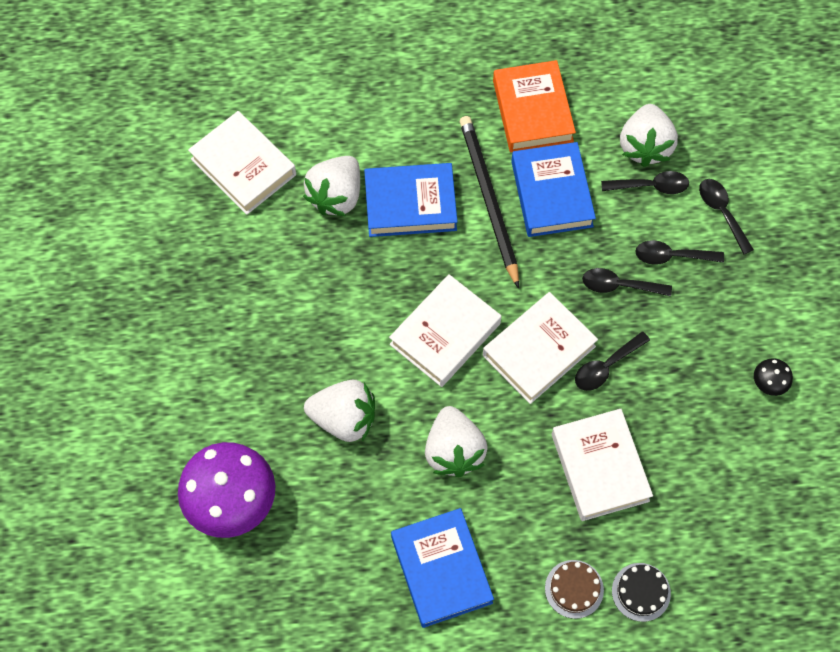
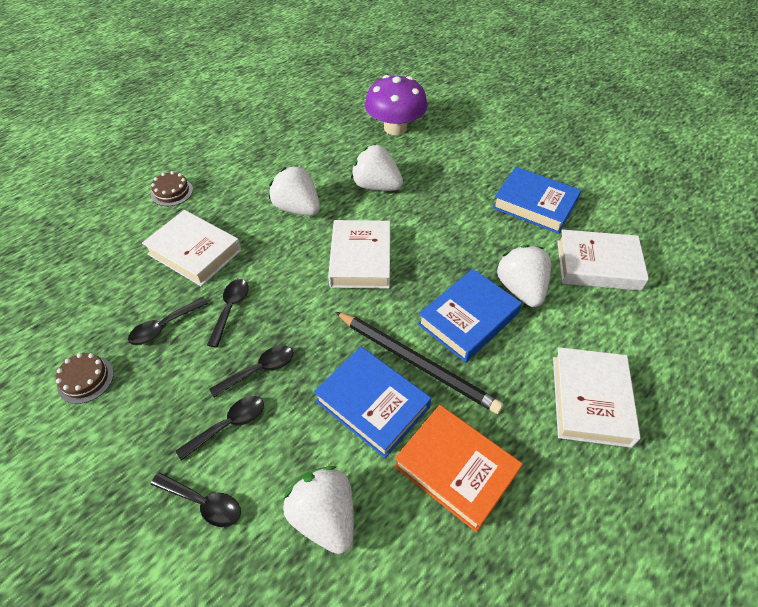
camera: 140 degrees right, 15 degrees down
(344, 419) = (376, 186): white strawberry -> white strawberry turned 60 degrees clockwise
(441, 569) = (257, 161): blue book -> blue book (534, 205)
(539, 351) = (288, 288): white book -> white book (590, 400)
(641, 592) = (127, 211): black cake -> none
(651, 186) = (290, 478): black spoon -> black spoon (164, 327)
(769, 383) = (85, 379): black mushroom -> brown cake

